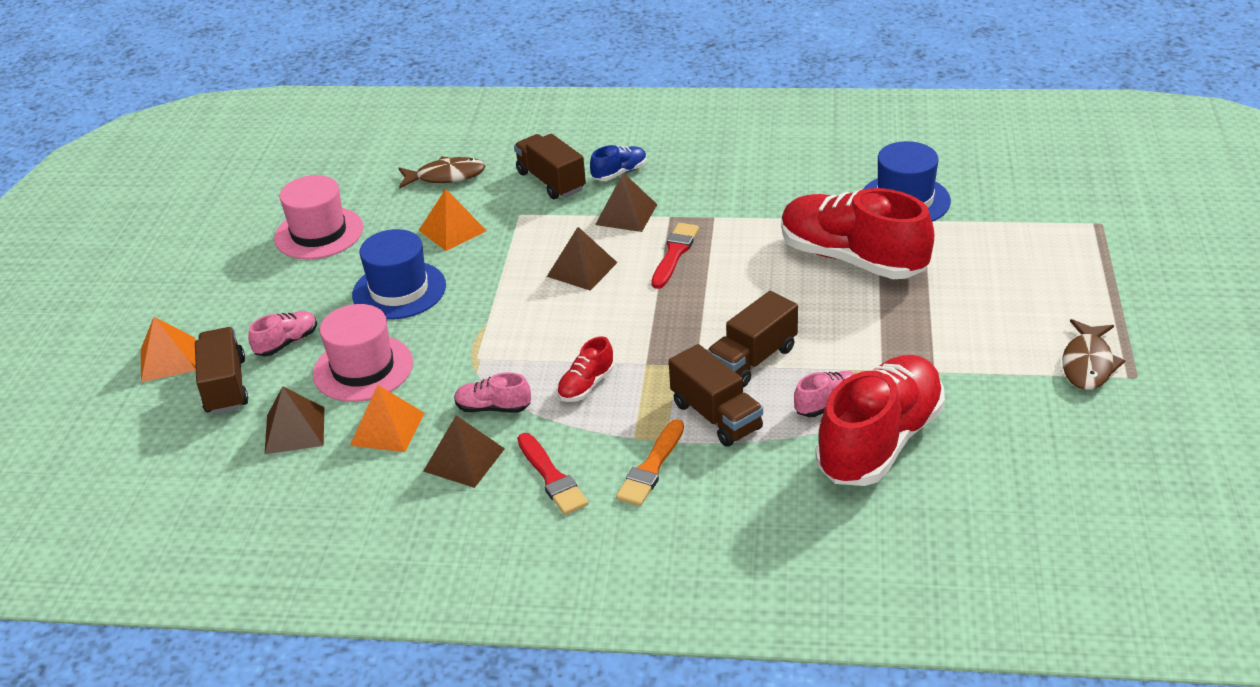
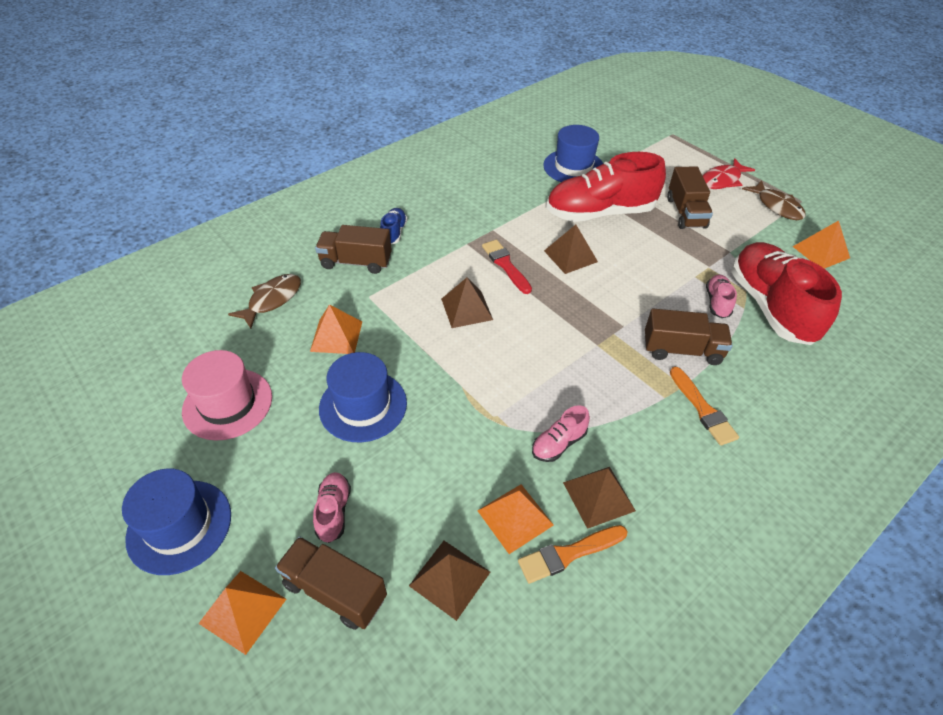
camera: 50 degrees left, 10 degrees up
(197, 290) = (179, 526): none -> blue hat
(363, 368) = (426, 485): pink hat -> none
(386, 475) = (568, 554): none -> orange brush
(552, 477) = (666, 462): red brush -> none
(586, 385) = (588, 384): red shoe -> none
(626, 214) = (439, 257): brown pyramid -> brown pyramid (570, 256)
(753, 360) = (645, 302): brown truck -> brown truck (685, 213)
(1049, 435) = (821, 252): none -> orange pyramid
(1069, 302) = (722, 180): none -> red fish

